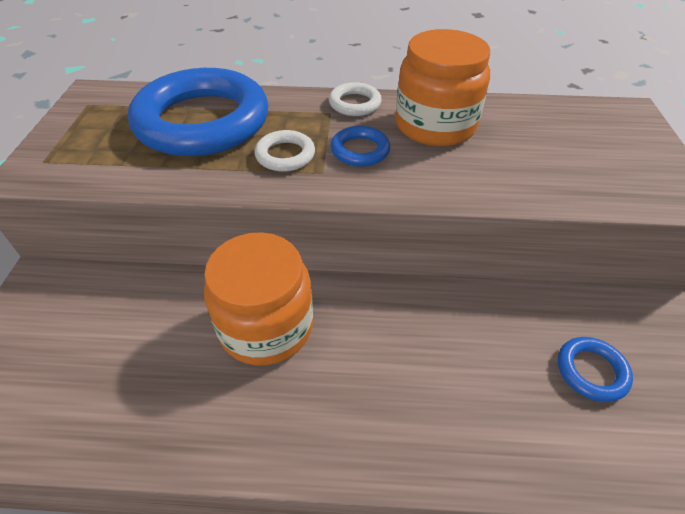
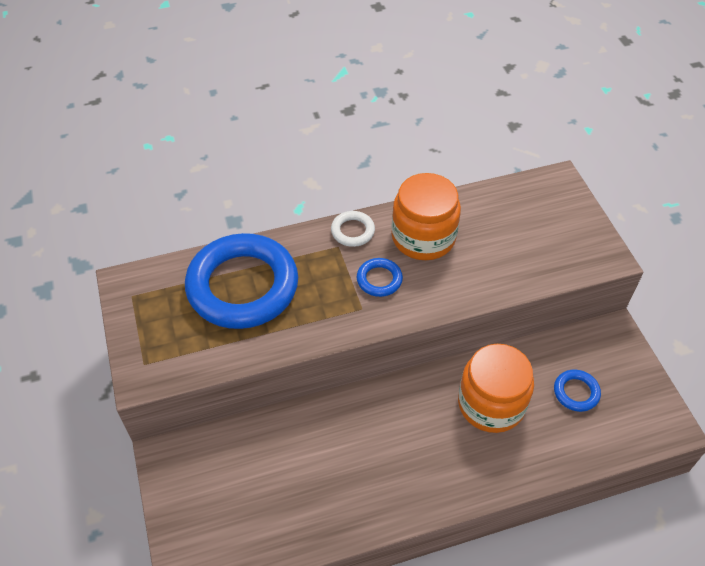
camera: 20 degrees left, 5 degrees up
(266, 326) = (357, 432): orange jar -> orange jar (491, 404)
(285, 155) = (327, 301): white ring -> none

